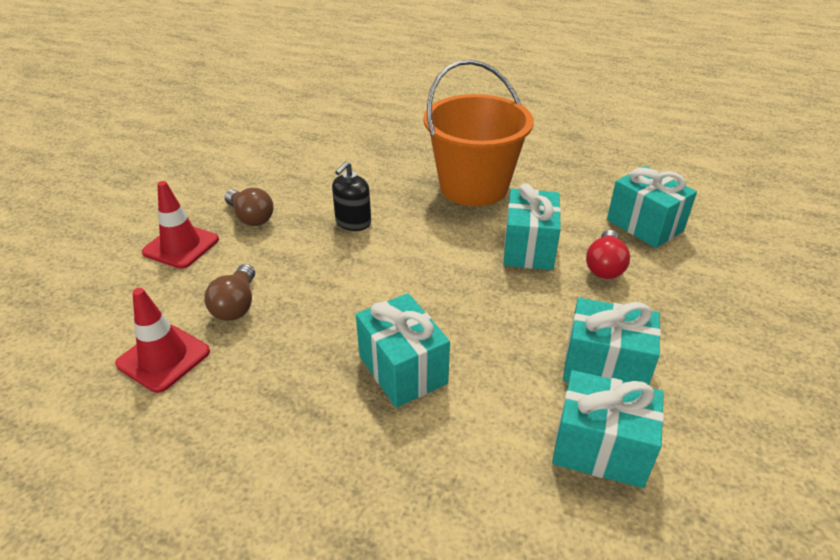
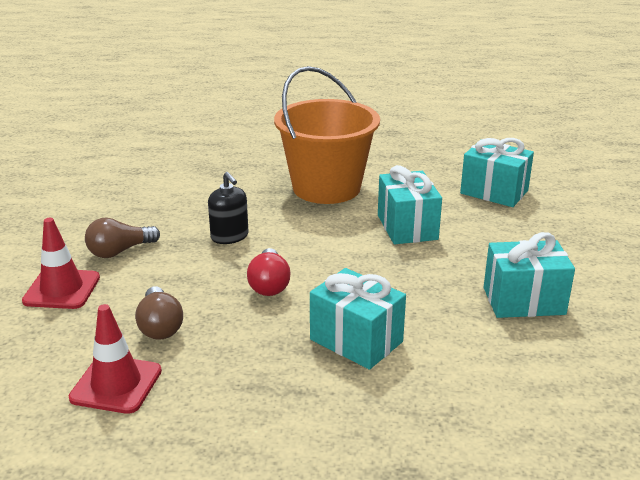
camera: 20 degrees left, 10 degrees down
(251, 217) = (120, 251): brown light bulb -> brown light bulb turned 120 degrees clockwise
(353, 222) = (229, 236): black soap dispenser -> black soap dispenser turned 45 degrees counterclockwise
(600, 448) = (554, 356): turquoise gift -> none
(605, 266) = (479, 228): red light bulb -> red light bulb (269, 284)

